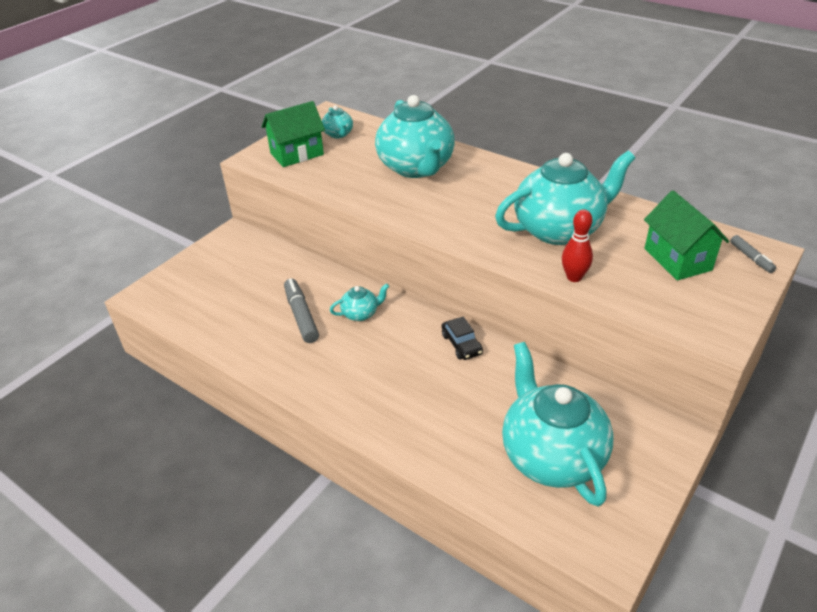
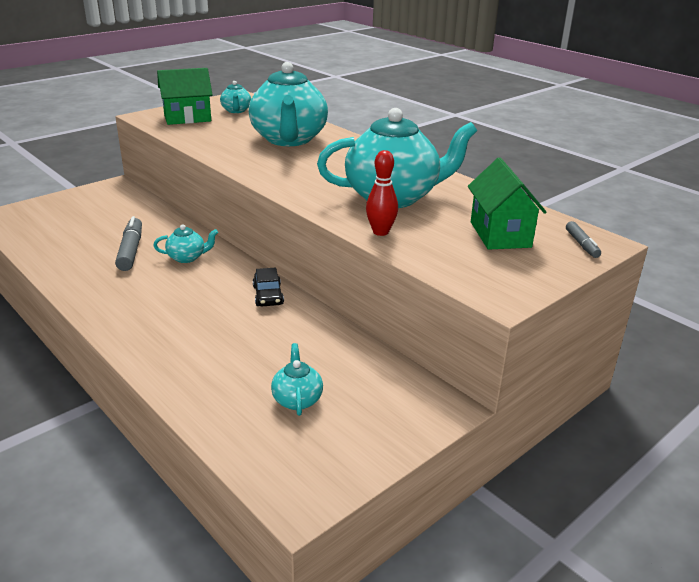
camera: 10 degrees right, 10 degrees down
(551, 456) = (297, 399): turquoise teapot -> turquoise teapot, size x0.44

